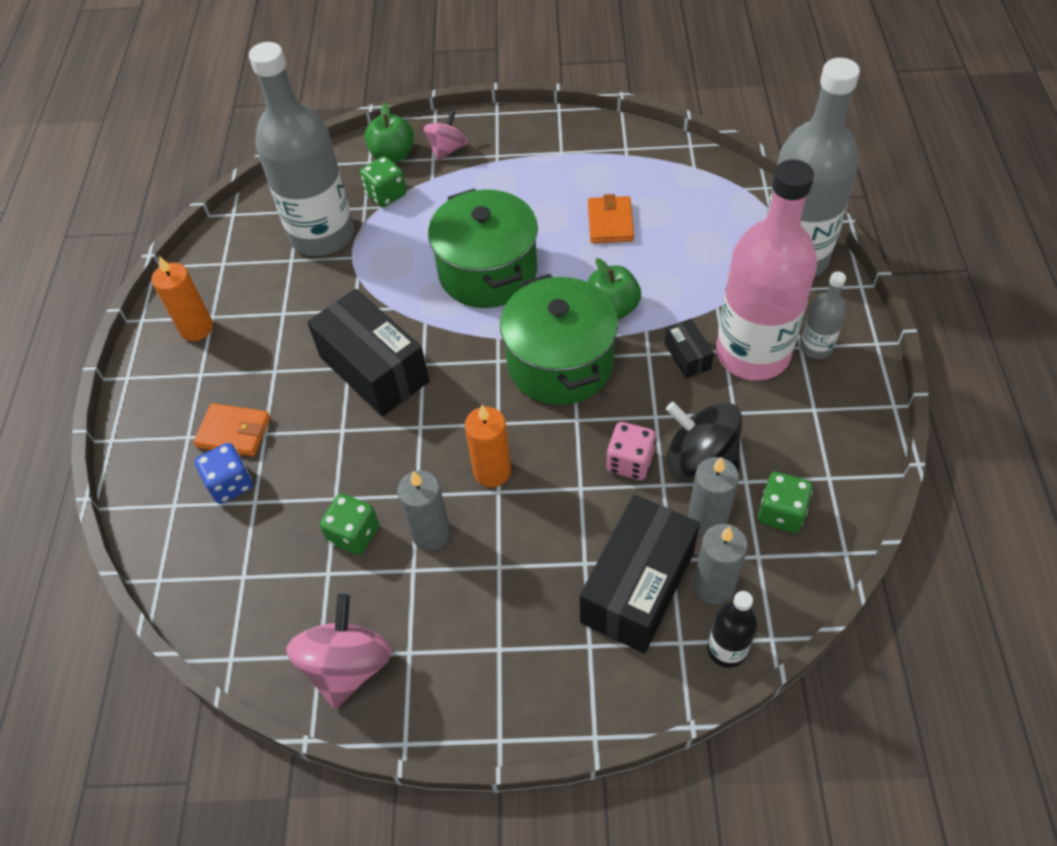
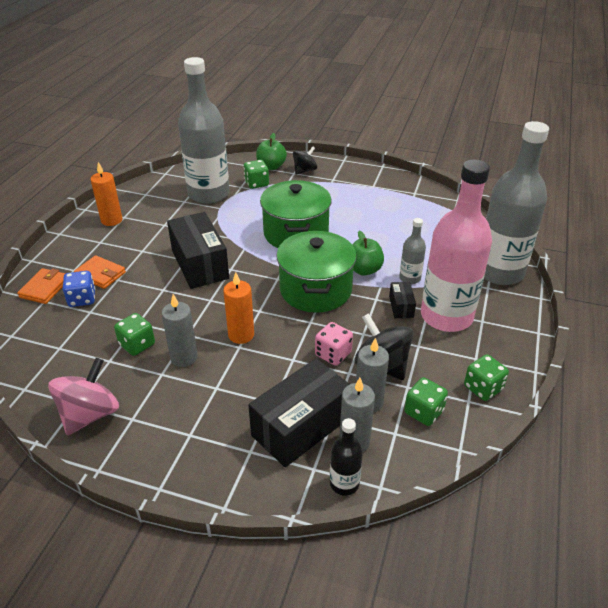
camera: 15 degrees right, 15 degrees down
(447, 150) = (304, 171): pink spinning top -> black spinning top
(610, 223) = (386, 226): orange wallet -> orange wallet (45, 288)
(816, 347) = (493, 324): grey bottle -> grey bottle (410, 278)
(839, 452) = (483, 388): none -> green dice

